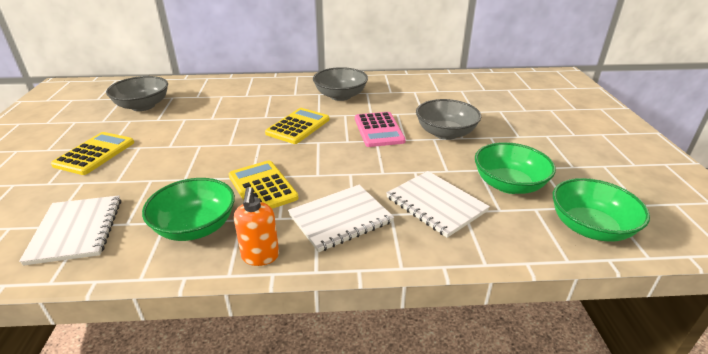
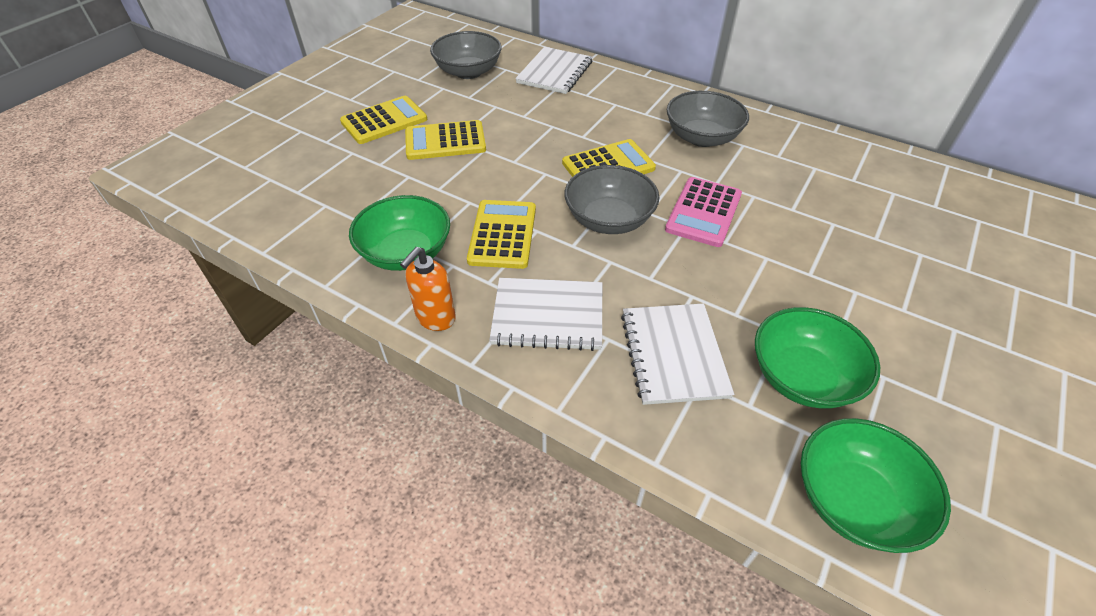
camera: 35 degrees right, 15 degrees up
(76, 230) = (313, 207): white notebook -> white notebook (555, 72)
(163, 150) = (445, 141): none -> yellow calculator
(445, 133) = (792, 256): grey bowl -> grey bowl (609, 219)

